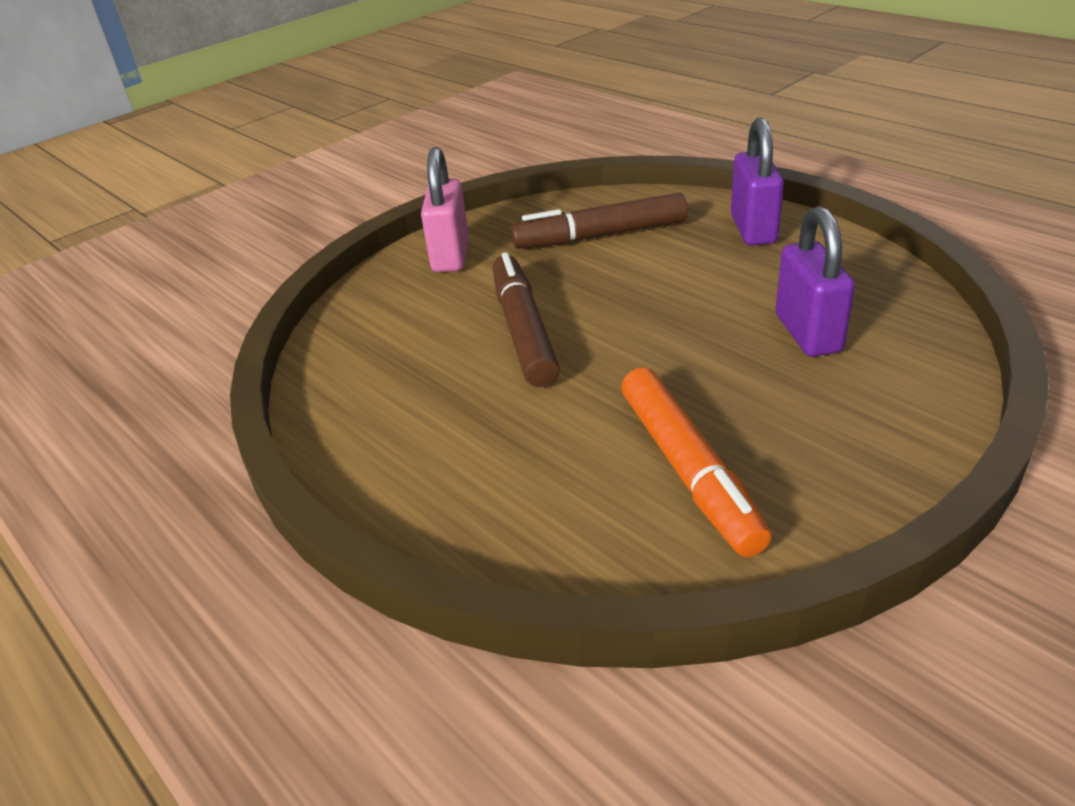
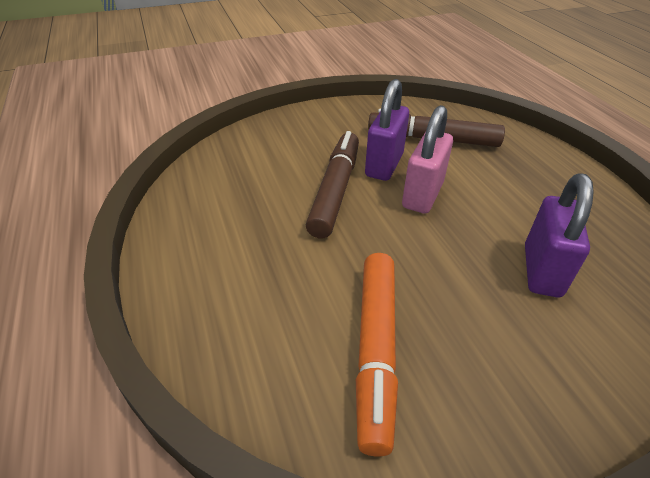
camera: 20 degrees right, 5 degrees up
(451, 256) = (326, 122): pink padlock -> pink padlock (422, 195)
(753, 229) = (548, 170): purple padlock -> purple padlock (384, 165)

